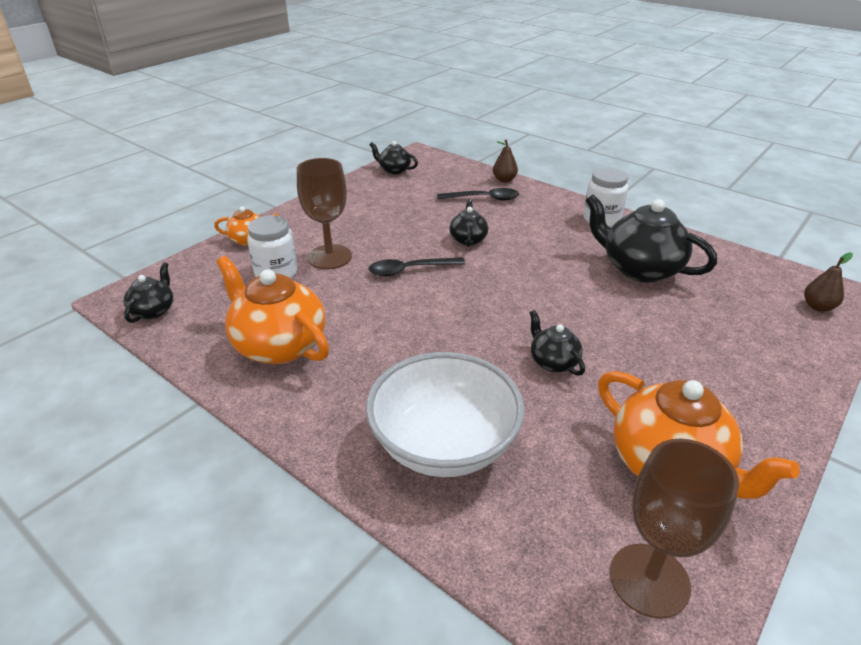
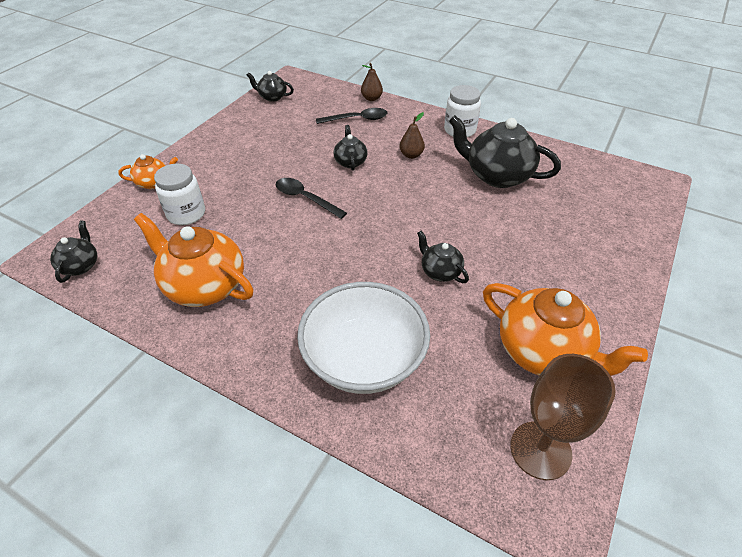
camera: 10 degrees left, 10 degrees up
(329, 257) = (231, 192): brown goblet -> none
(409, 270) = (305, 198): black spoon -> black spoon turned 60 degrees clockwise
(818, 307) = (638, 195): brown pear -> brown pear (411, 155)

